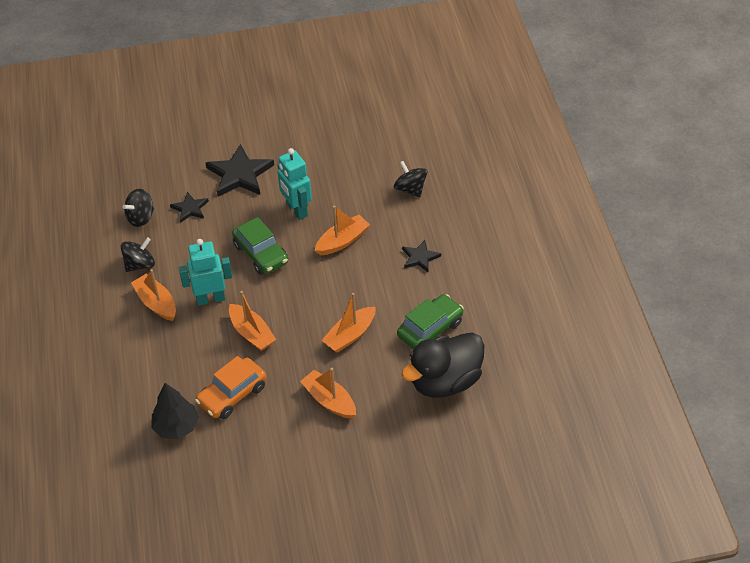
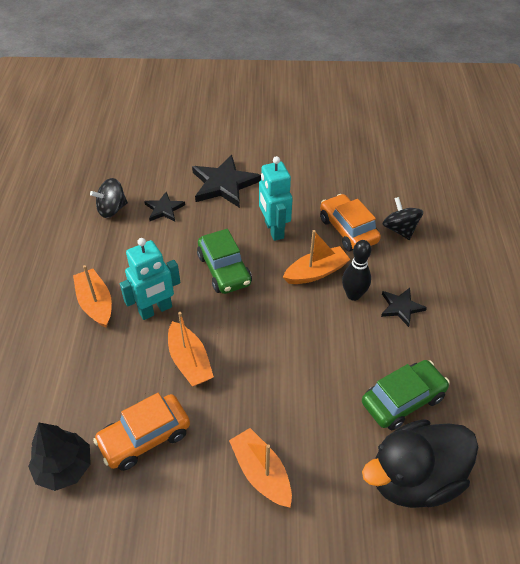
camera: 10 degrees right, 0 degrees up
(140, 264) = (93, 257): black spinning top -> none
(210, 299) = (155, 310): turquoise robot -> turquoise robot turned 150 degrees clockwise
(350, 335) = (304, 388): orange boat -> none
(364, 198) = (348, 230): none -> orange car
(378, 255) = (353, 295): none -> black bowling pin

